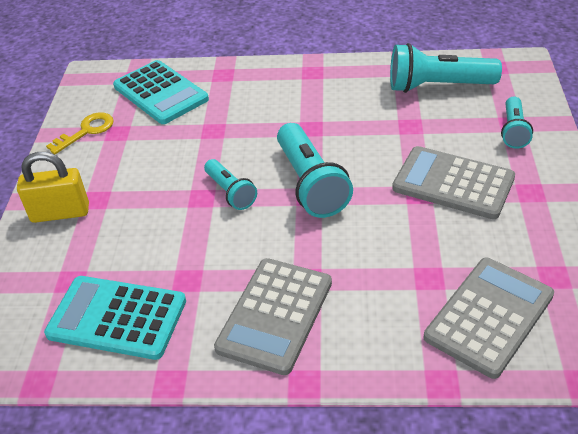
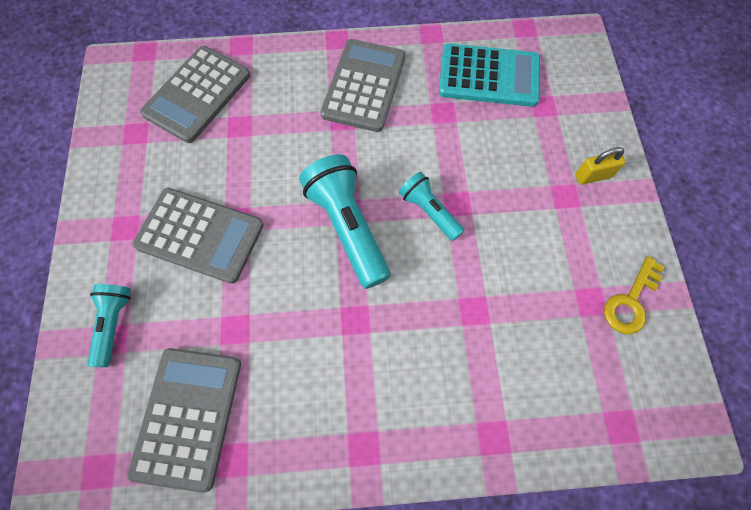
camera: 170 degrees right, 25 degrees up
(60, 213) = (593, 176): yellow padlock -> yellow padlock, size x0.63
(160, 93) = (568, 386): turquoise calculator -> none
(438, 86) = (188, 417): turquoise flashlight -> grey calculator

